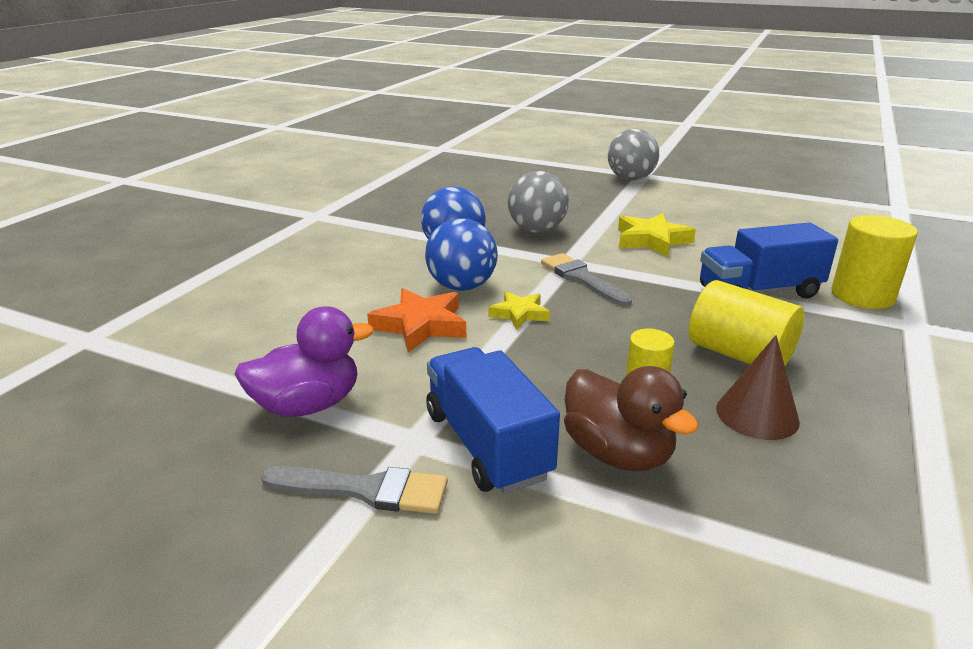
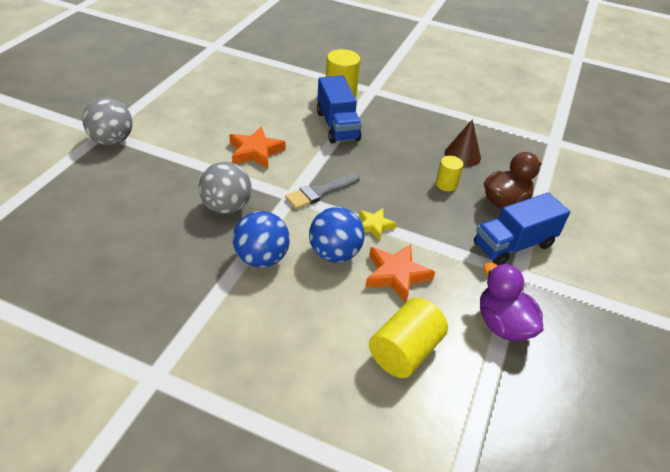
camera: 95 degrees left, 15 degrees up
(364, 490) = (563, 290): grey brush -> none
(651, 240) = (255, 152): yellow star -> orange star
(739, 355) = (410, 148): yellow cylinder -> yellow cylinder (405, 351)

